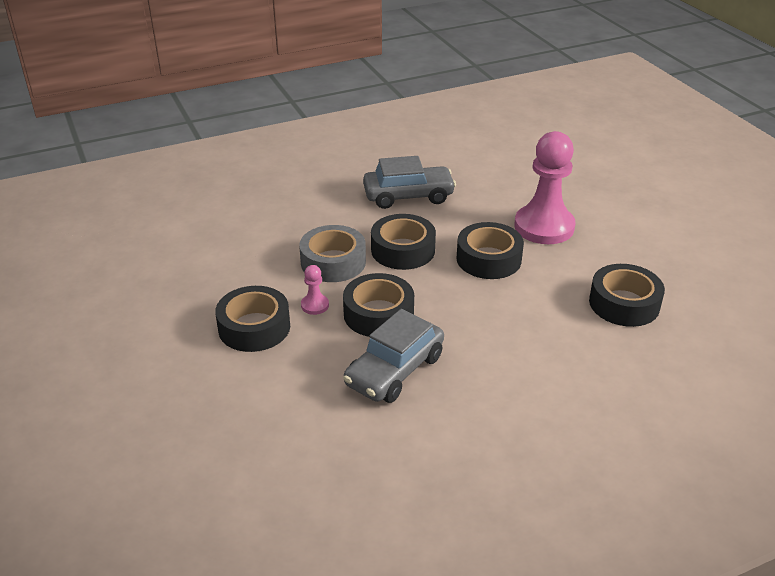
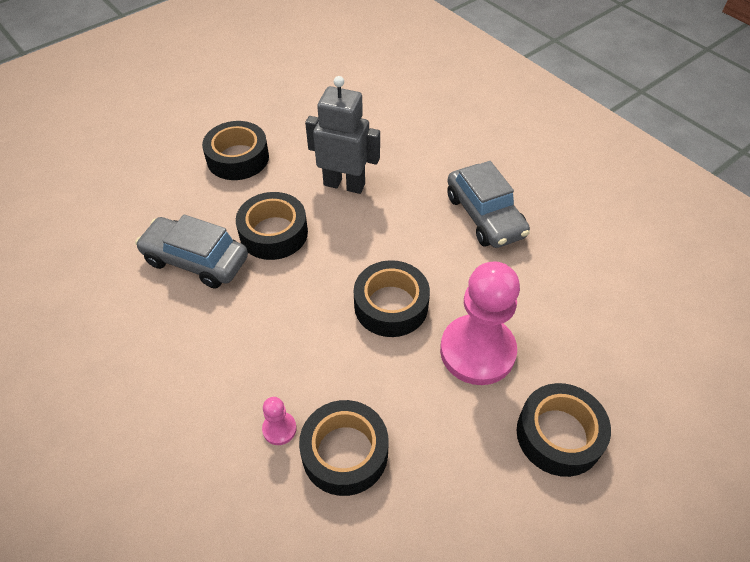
camera: 75 degrees right, 15 degrees up
(315, 305) = (276, 187): pink pawn -> pink pawn (279, 429)
(333, 262) = (344, 184): grey tape -> grey robot
(403, 250) = (382, 230): black tape -> black tape (559, 435)

